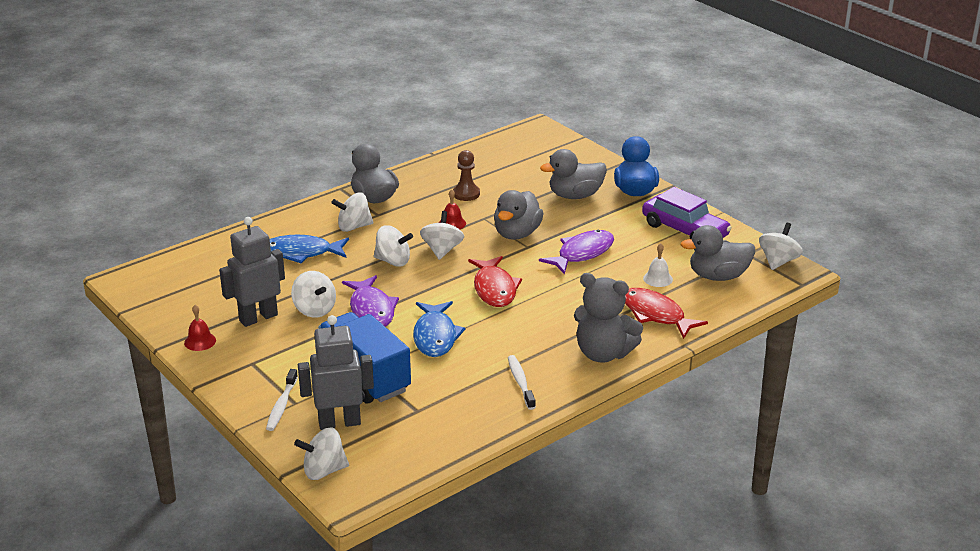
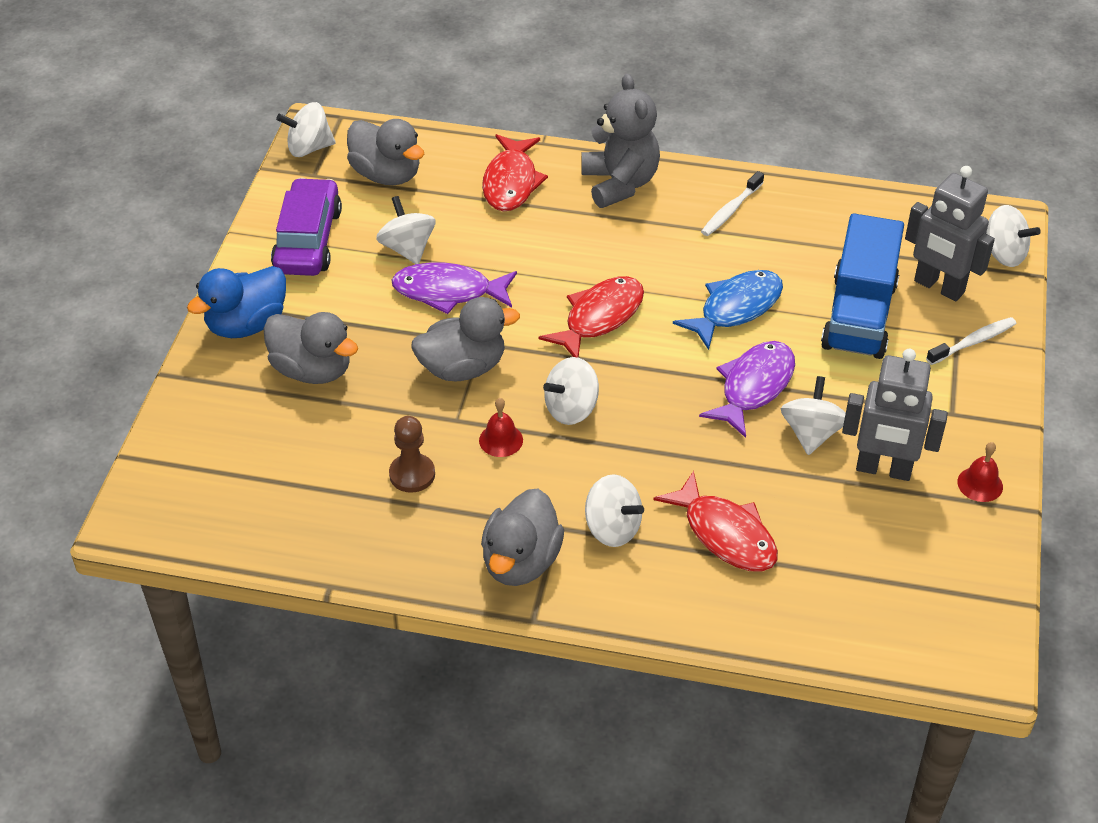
camera: 130 degrees left, 15 degrees up
(301, 253) = (725, 534): blue fish -> red fish
(393, 261) = (643, 436): white spinning top -> white spinning top (407, 249)
(658, 278) = (439, 212): white bell -> none

